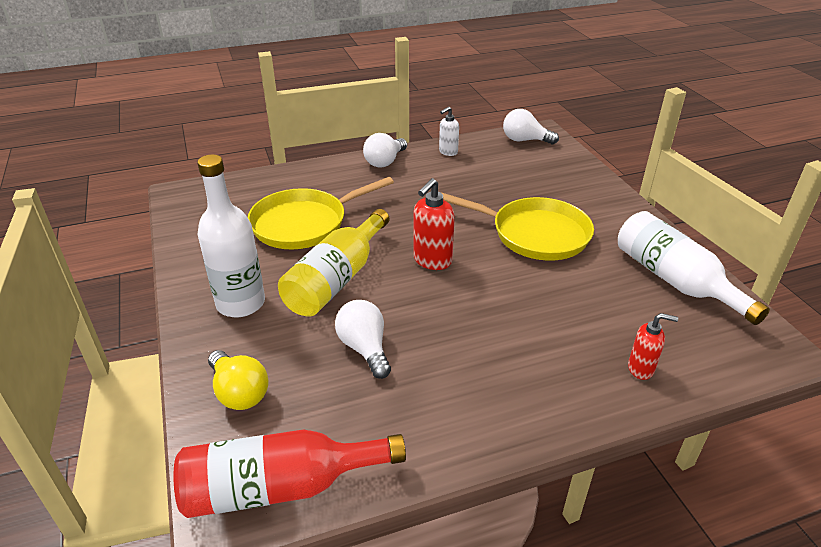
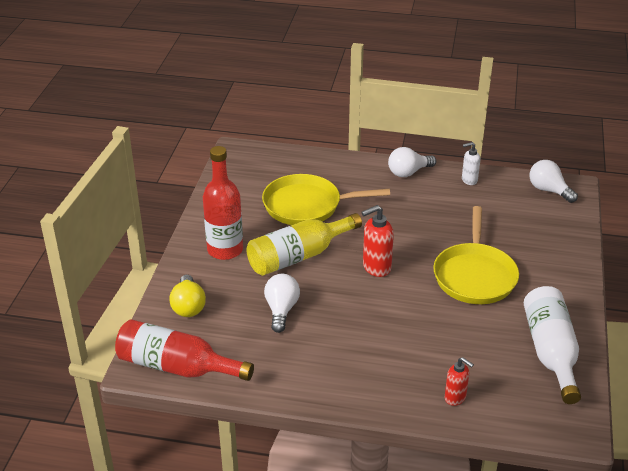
camera: 30 degrees right, 0 degrees up
(241, 303) = (225, 250): white bottle -> red bottle
(535, 234) = (474, 276): yellow pan -> yellow pan turned 45 degrees clockwise

